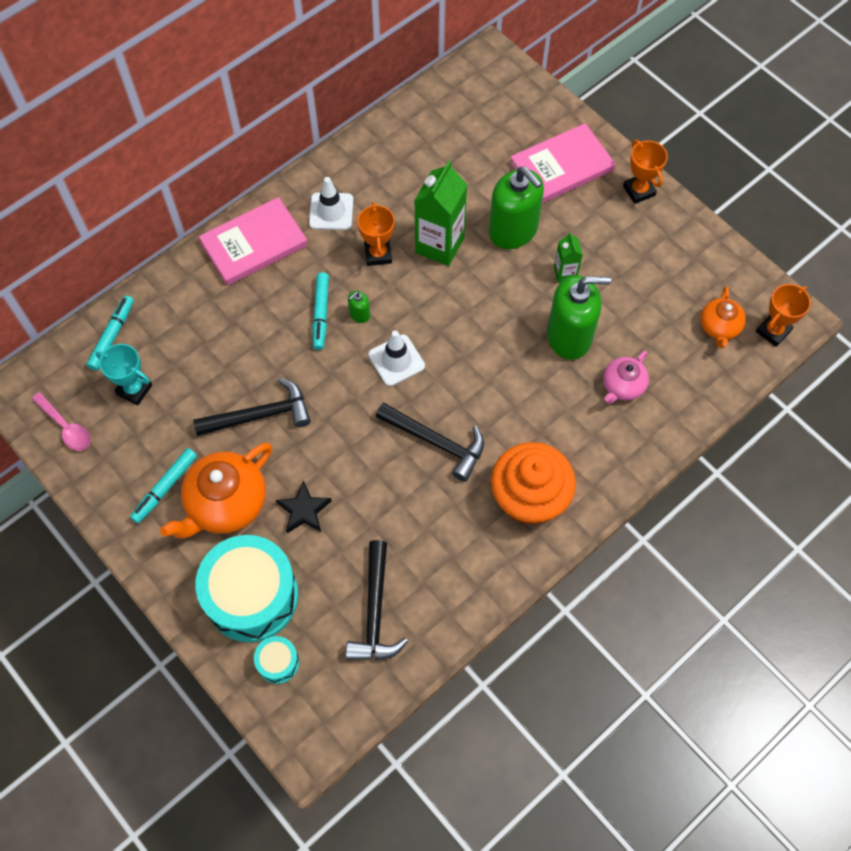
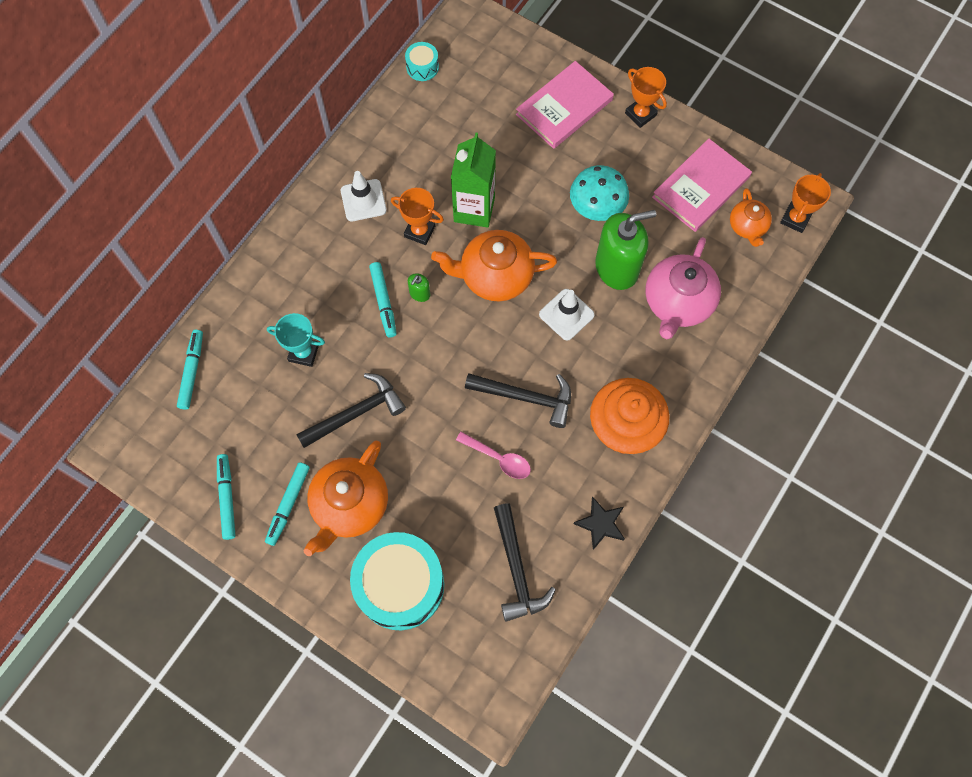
camera: 15 degrees left, 5 degrees up
(66, 427) = (175, 471): pink spoon -> pink spoon (498, 458)
(107, 466) = (227, 498): none -> turquoise marker
(134, 389) = (229, 418): turquoise trophy -> turquoise trophy (303, 353)
(254, 244) = (300, 249): pink book -> pink book (701, 187)
(278, 662) = (443, 640): turquoise drum -> turquoise drum (422, 67)
(304, 510) = (424, 492): black star -> black star (601, 524)
(378, 254) = (419, 231): orange trophy -> orange trophy turned 45 degrees counterclockwise
(396, 360) = (467, 329): white traffic cone -> white traffic cone (566, 314)
(440, 315) = (495, 276): none -> orange teapot
(513, 230) = (537, 179): green soap dispenser -> none
(565, 273) = (596, 209): green carton -> turquoise mushroom
(622, 386) = (677, 303): pink teapot -> pink teapot, size x1.75

